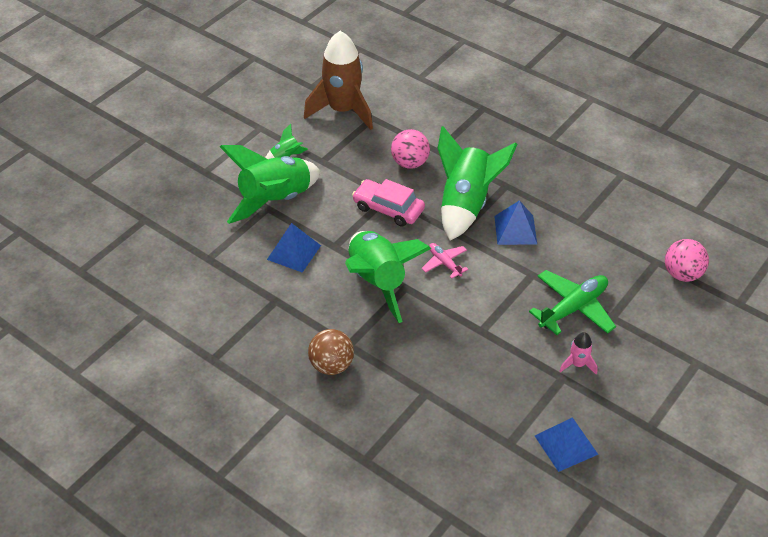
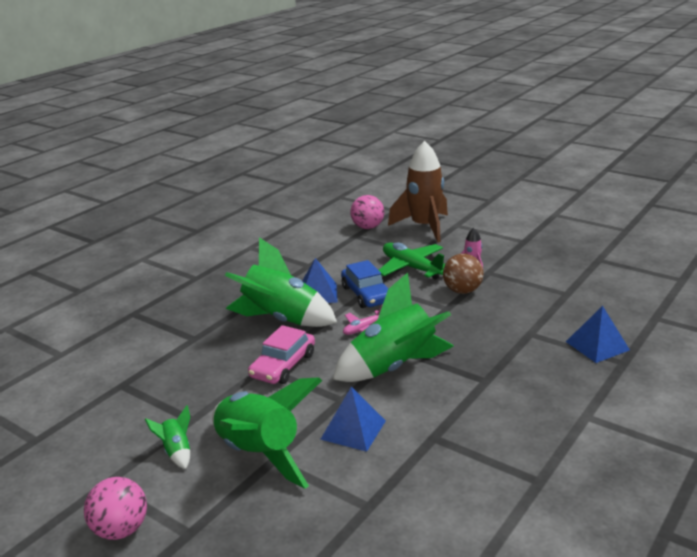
camera: 90 degrees left, 20 degrees down
(331, 365) = (517, 389): brown ball -> brown ball (462, 291)
(343, 110) = (98, 409): brown rocket -> brown rocket (424, 227)
(410, 163) = (210, 355): pink ball -> pink ball (121, 530)
(512, 267) = (366, 294): none -> blue car
(566, 445) = (555, 271): blue pyramid -> blue pyramid (597, 345)

